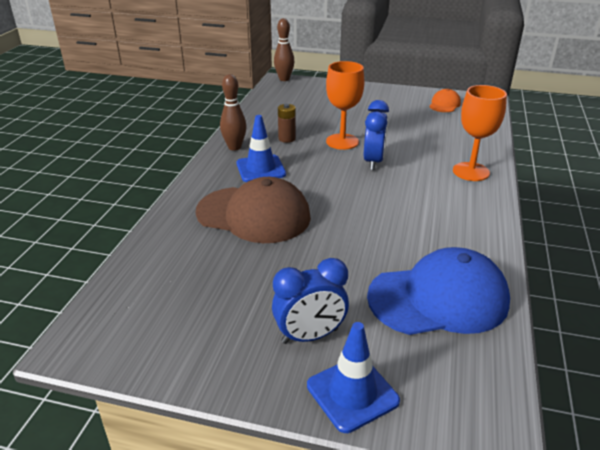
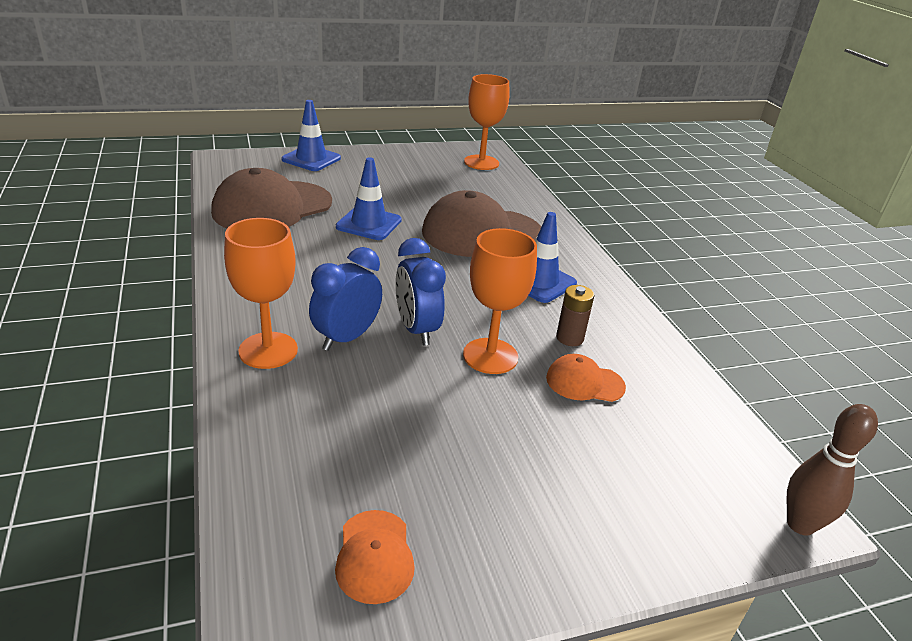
camera: 145 degrees right, 0 degrees up
(124, 316) = (481, 162): none -> orange goblet
(234, 147) = (610, 303): brown bowling pin -> none
(306, 123) = (584, 382): none -> orange cap
(310, 336) = (355, 174): blue clock -> blue clock (346, 338)
(348, 250) = (369, 224): none -> blue traffic cone
(438, 298) = (272, 207): blue cap -> brown cap

